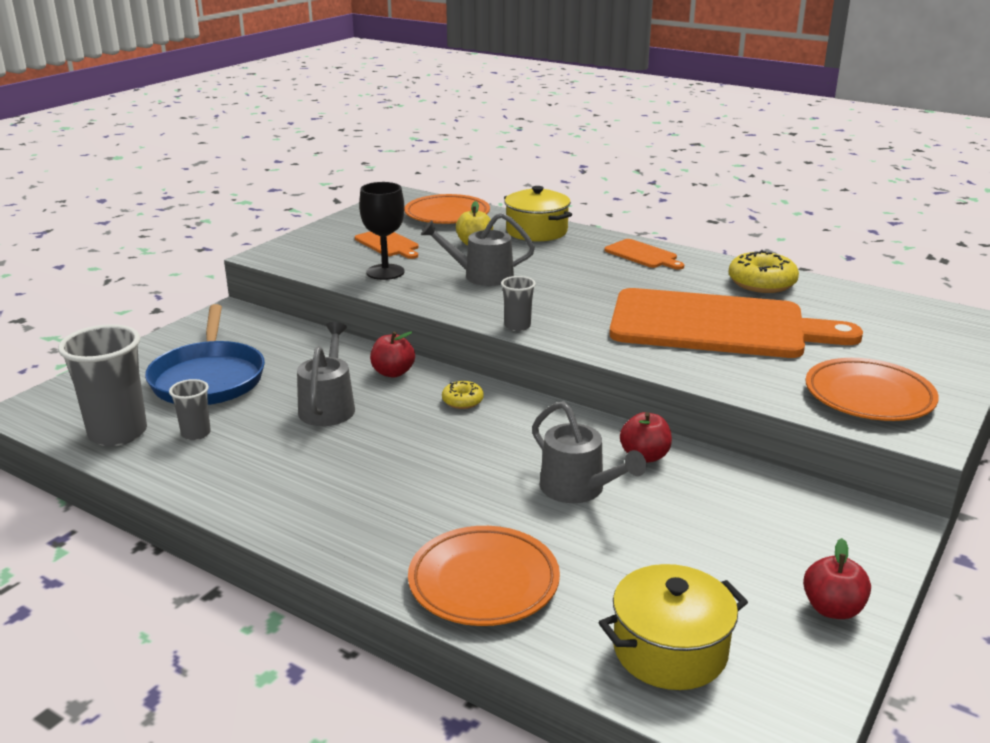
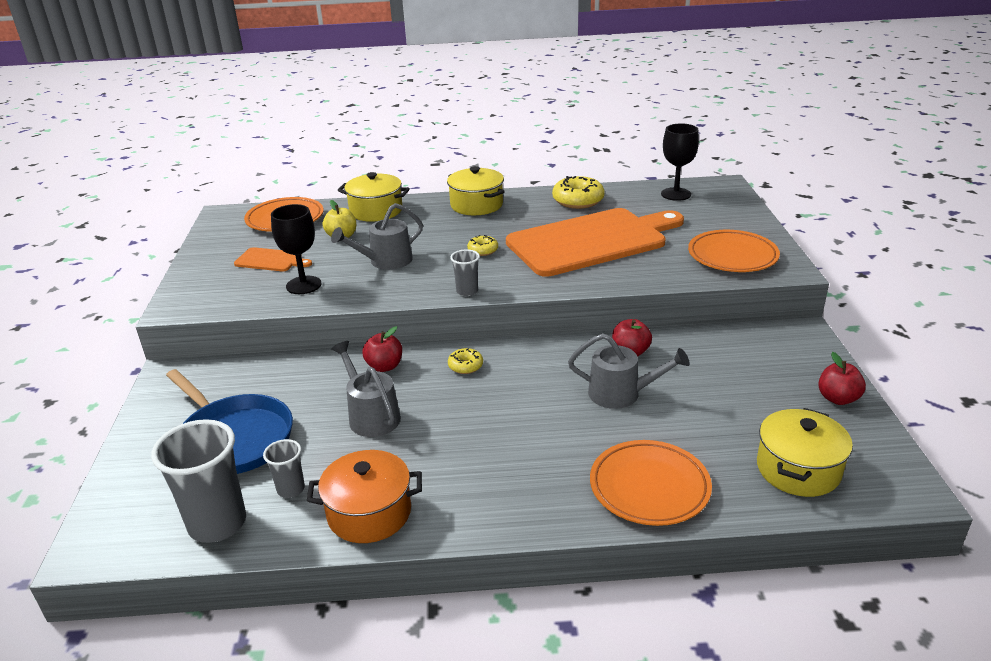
camera: 35 degrees left, 5 degrees up
(224, 479) = (369, 513): none -> orange pot
(587, 297) = (483, 250): none -> yellow donut
(643, 255) = (476, 205): orange cutting board -> yellow pot
(896, 312) = (676, 194): none -> black goblet

